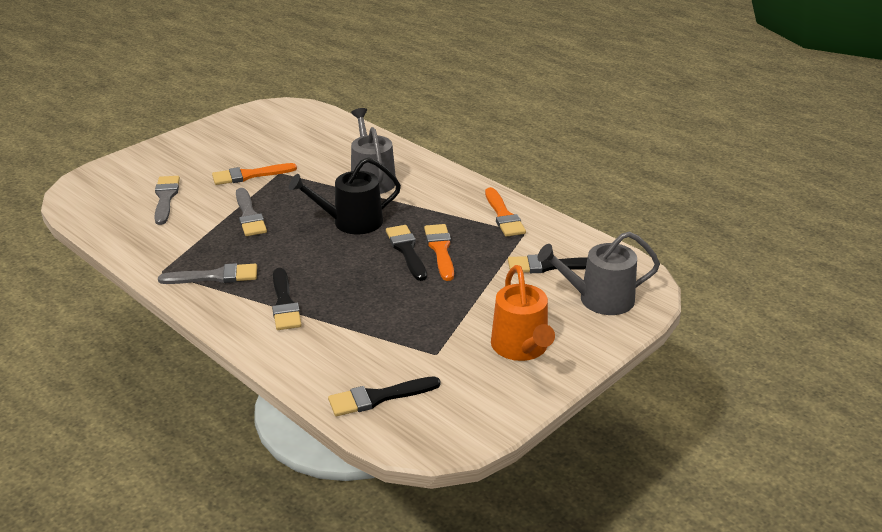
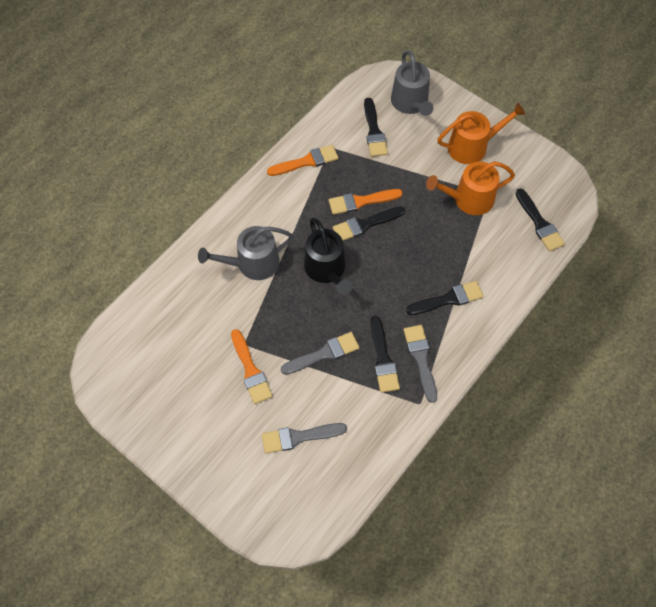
camera: 95 degrees left, 30 degrees up
(226, 251) = (383, 359): none -> black brush
(431, 335) = (468, 199): none -> orange watering can

